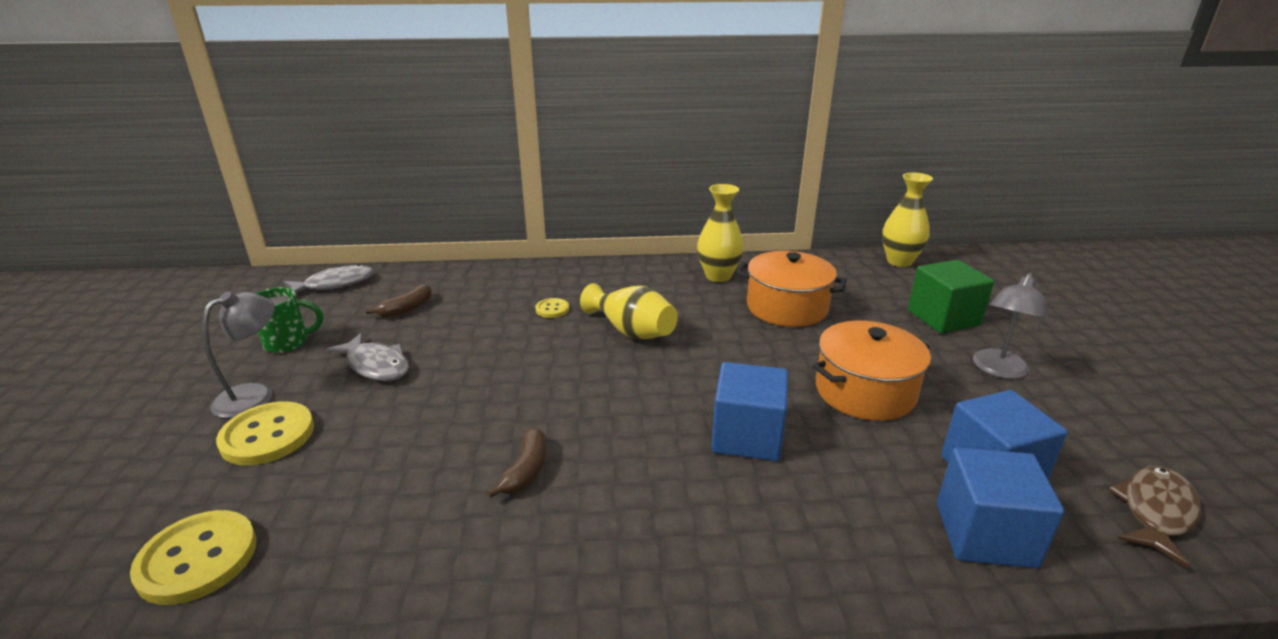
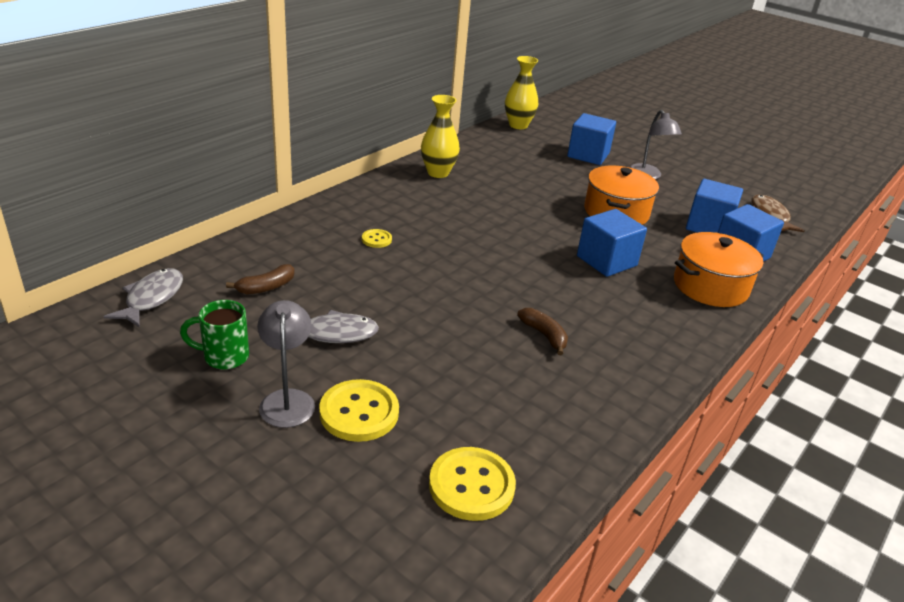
camera: 50 degrees left, 5 degrees up
(288, 343) = (224, 357): green mug -> green mug turned 120 degrees counterclockwise
(406, 309) = (266, 287): brown banana -> brown banana turned 60 degrees clockwise
(631, 331) = (453, 232): yellow vase -> none
(787, 307) = (509, 179): orange pot -> orange pot (710, 286)
(943, 318) = (588, 155): green cube -> blue cube

